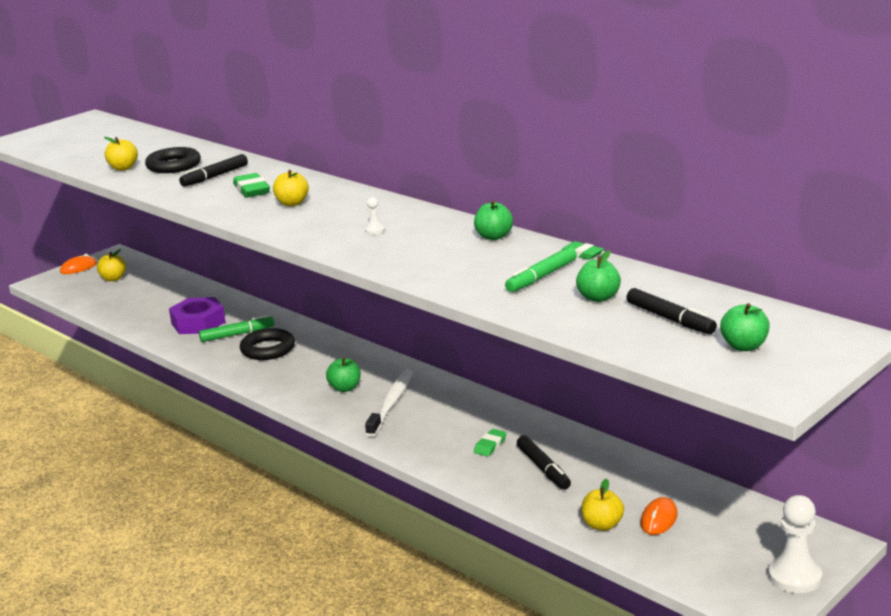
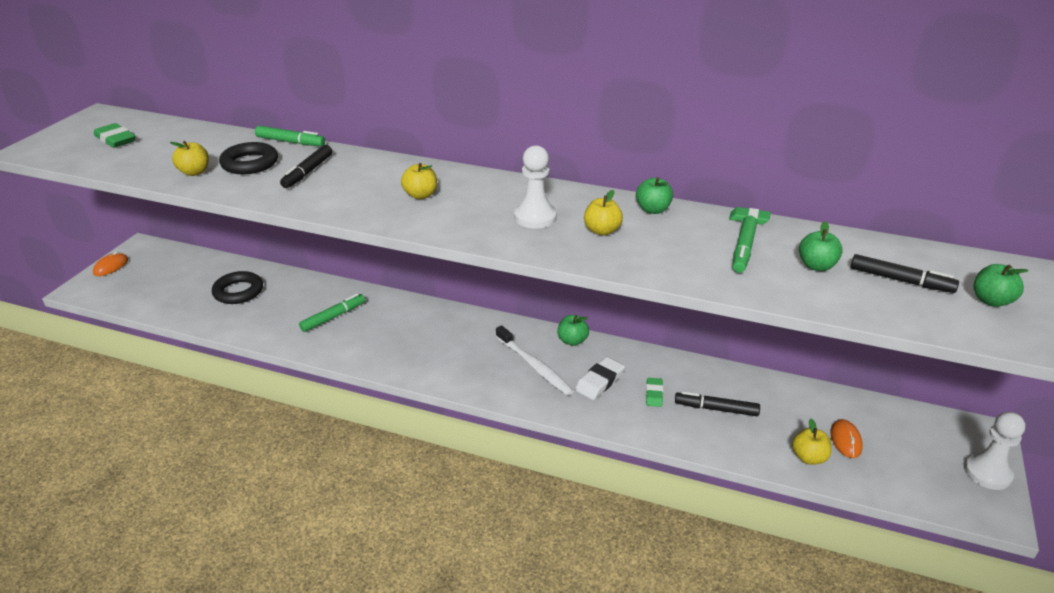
camera: 25 degrees left, 10 degrees up
(113, 278) = (158, 273): yellow apple -> yellow apple (602, 231)
(198, 323) = (284, 310): purple nut -> none
(224, 152) = (290, 142): none -> green marker
(251, 190) = (362, 184): green eraser -> green eraser (115, 139)
(268, 349) = (375, 328): black ring -> black ring (238, 291)
(345, 388) = (480, 358): green apple -> green apple (572, 341)
(375, 230) = (535, 217): white pawn -> white pawn, size x2.22
(391, 403) = (535, 366): white toothbrush -> white toothbrush turned 150 degrees clockwise
(444, 426) = (599, 381): none -> white eraser
(543, 468) = (716, 409): black marker -> black marker turned 150 degrees clockwise

